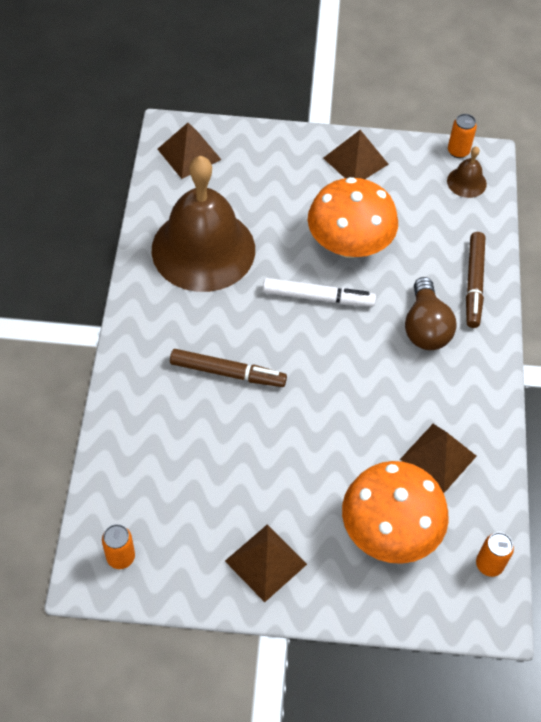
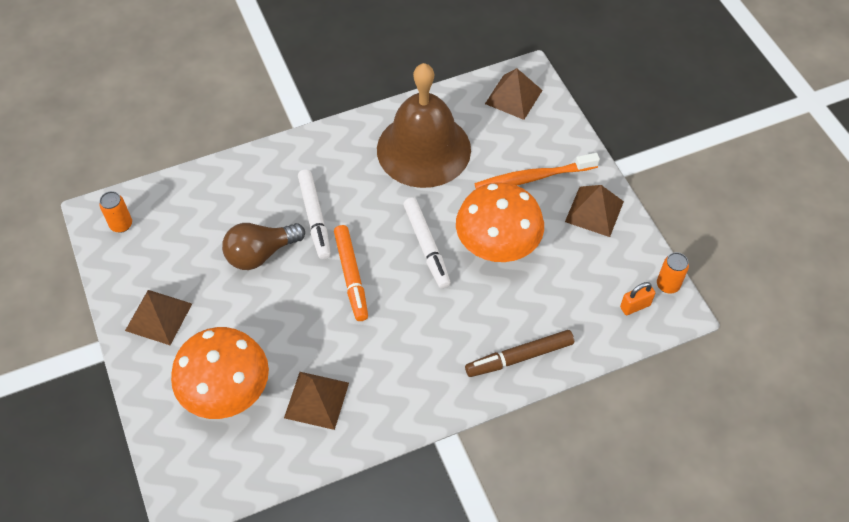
camera: 65 degrees right, 0 degrees up
(227, 373) = (315, 218): brown marker -> white marker
(292, 184) = (533, 178): none -> orange toothbrush
(316, 371) = (351, 276): none -> orange marker
(425, 327) = (446, 338): brown light bulb -> brown light bulb (261, 254)
(466, 182) = (635, 306): brown bell -> orange padlock
(489, 564) = (231, 480): orange can -> none

